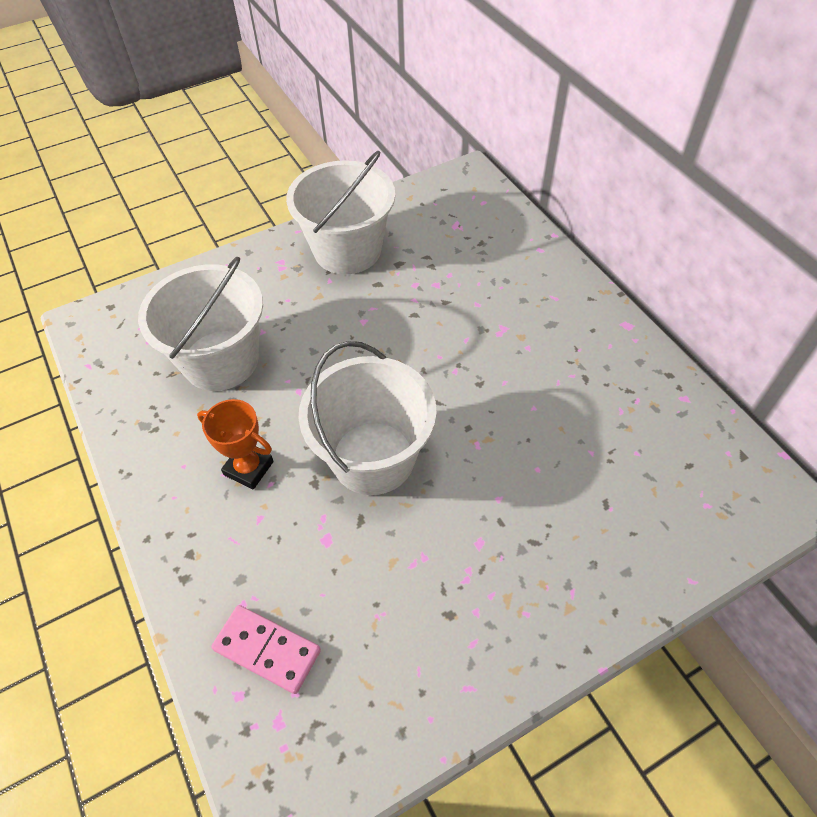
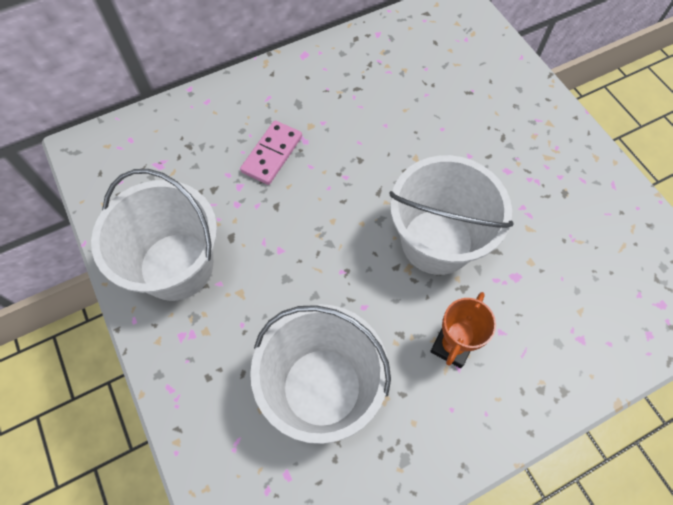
camera: 90 degrees left, 10 degrees up
(267, 649) = (612, 316): pink domino -> pink domino (272, 154)

